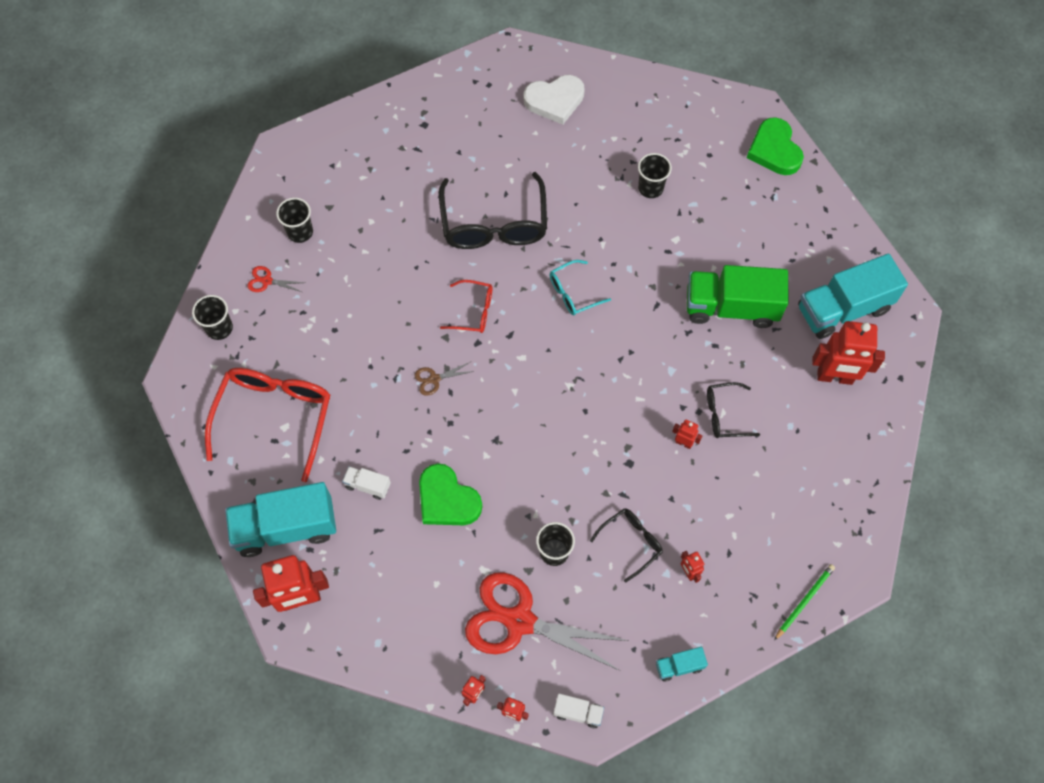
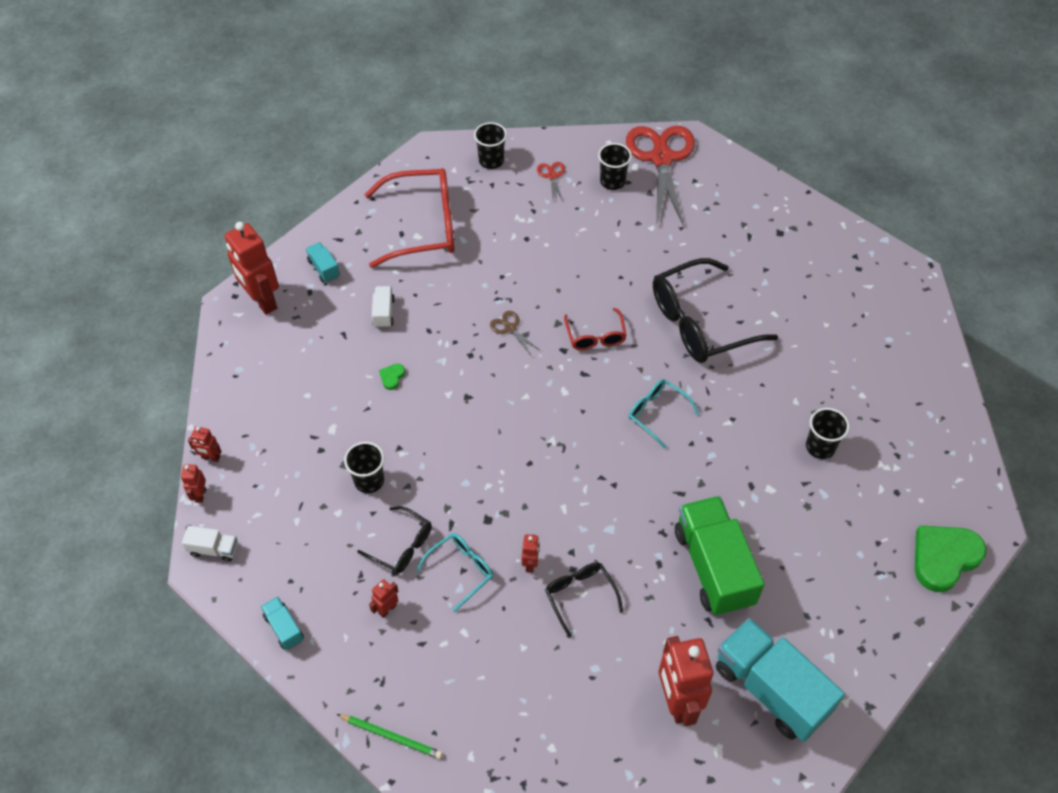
camera: 70 degrees right, 10 degrees down
(286, 527) = (324, 269): turquoise truck -> turquoise truck, size x0.44
(447, 499) = (392, 377): green heart -> green heart, size x0.42
(519, 621) = (290, 472): red scissors -> red scissors (661, 158)
(555, 101) = (875, 329): white heart -> none
(578, 712) = (214, 549): white truck -> white truck turned 75 degrees counterclockwise
(671, 500) = (461, 570): none -> turquoise glasses

